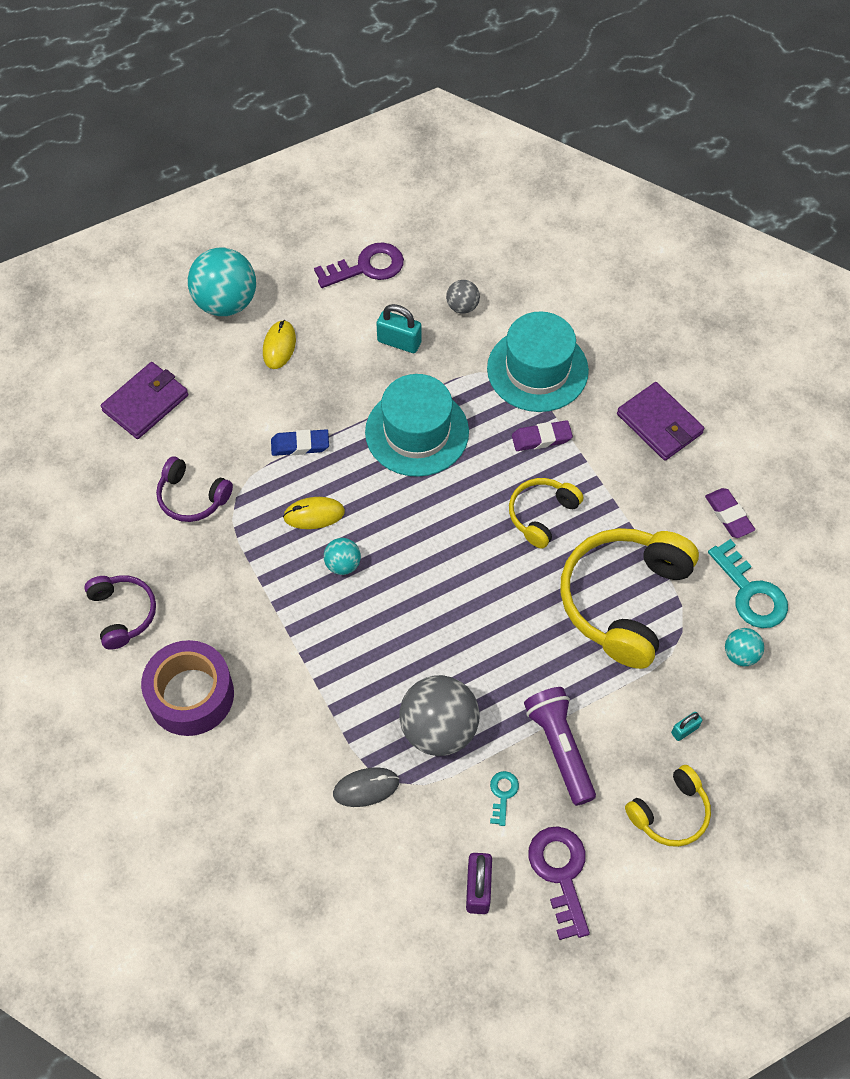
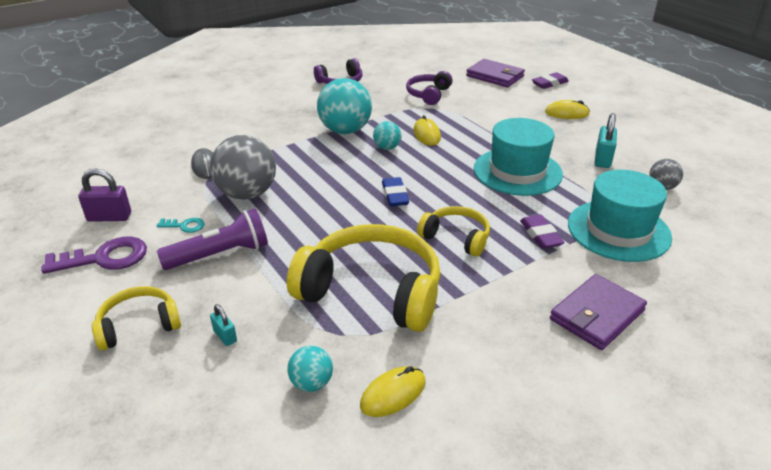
camera: 85 degrees right, 25 degrees down
(191, 695) = (284, 104): purple tape -> none
(226, 303) = (592, 93): turquoise ball -> turquoise ball (345, 130)
(300, 445) = (484, 126): blue eraser -> blue eraser (395, 195)
(367, 267) = (668, 142): purple key -> none
(670, 813) = (139, 325): yellow headphones -> yellow headphones turned 105 degrees clockwise
(729, 515) = (495, 374): purple eraser -> purple eraser (549, 83)
(751, 593) = (393, 394): turquoise key -> yellow mouse

